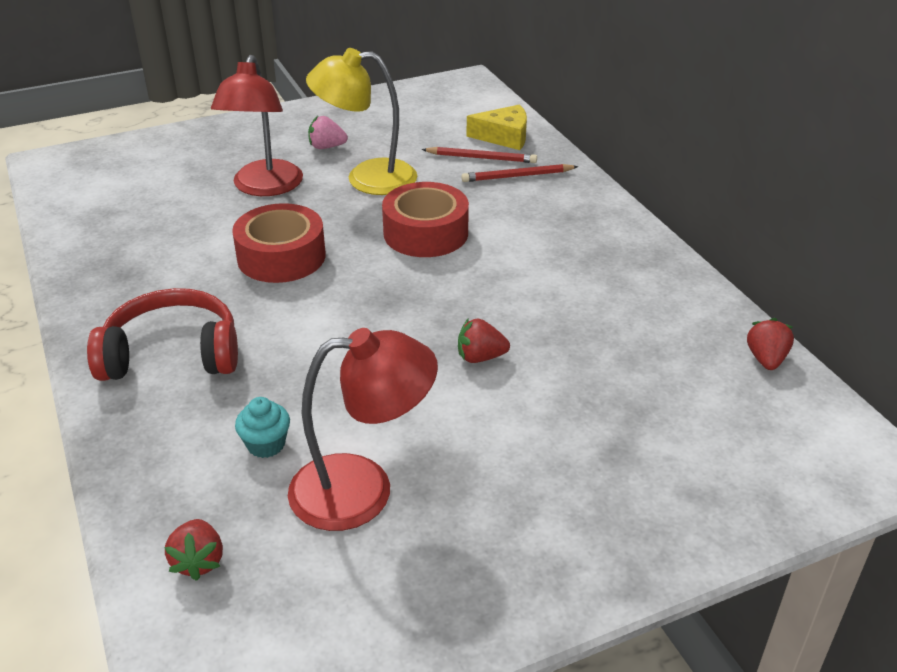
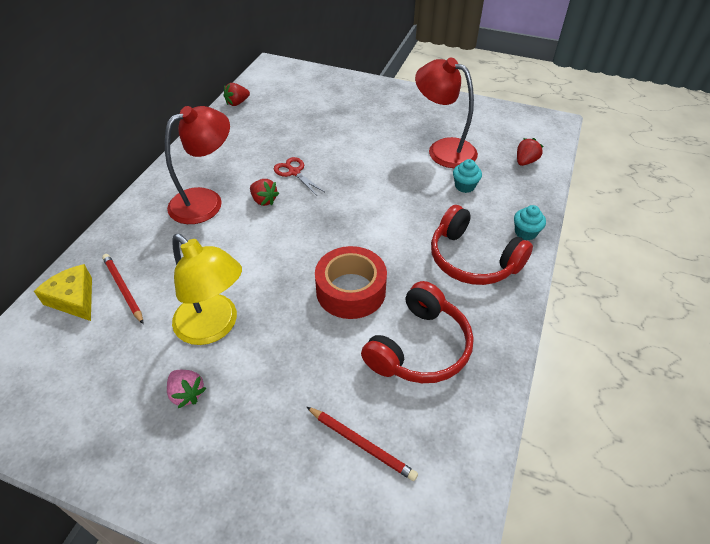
camera: 135 degrees left, 10 degrees up
(121, 427) = (525, 233): none -> turquoise cupcake
(166, 255) = (419, 347): none -> red headphones
(264, 187) = (288, 375): red lamp -> red lamp (206, 201)
(426, 233) = (253, 249): red tape -> none
(480, 357) = (333, 166): red strawberry -> red strawberry (264, 200)
(514, 320) = (294, 172): none -> red scissors
(517, 176) = (136, 255): red pencil -> red pencil (361, 444)

